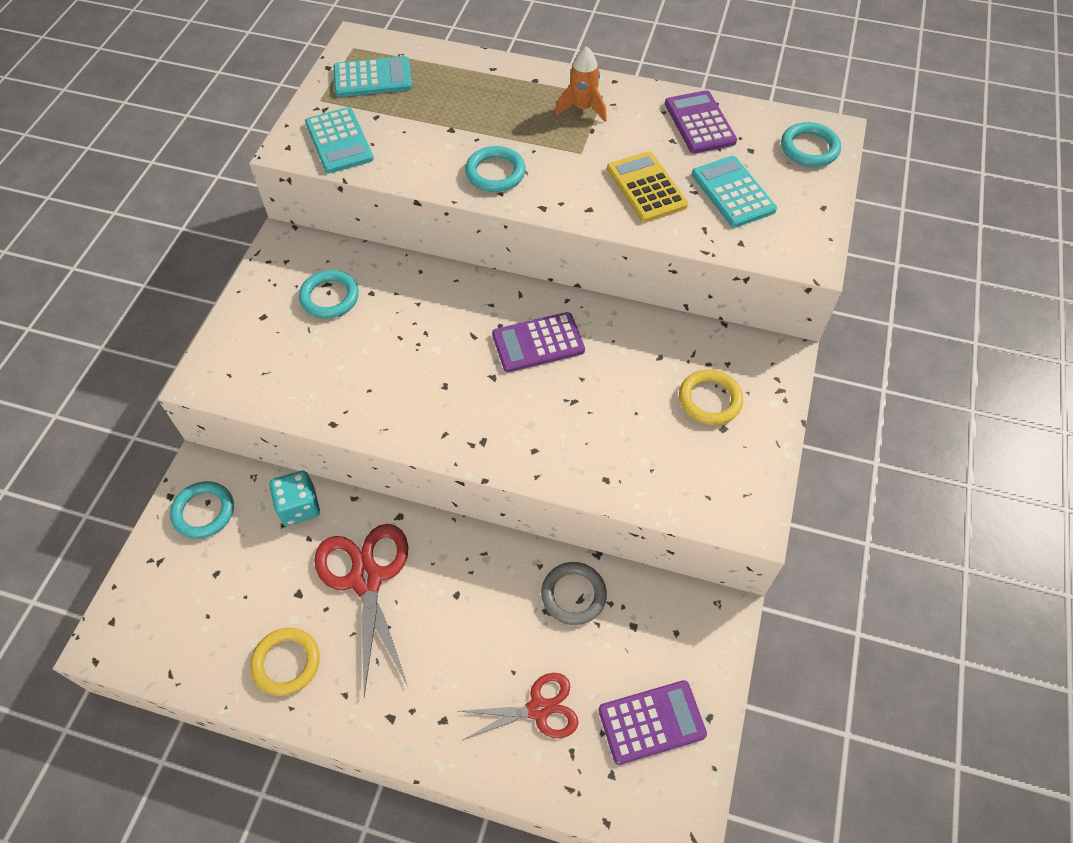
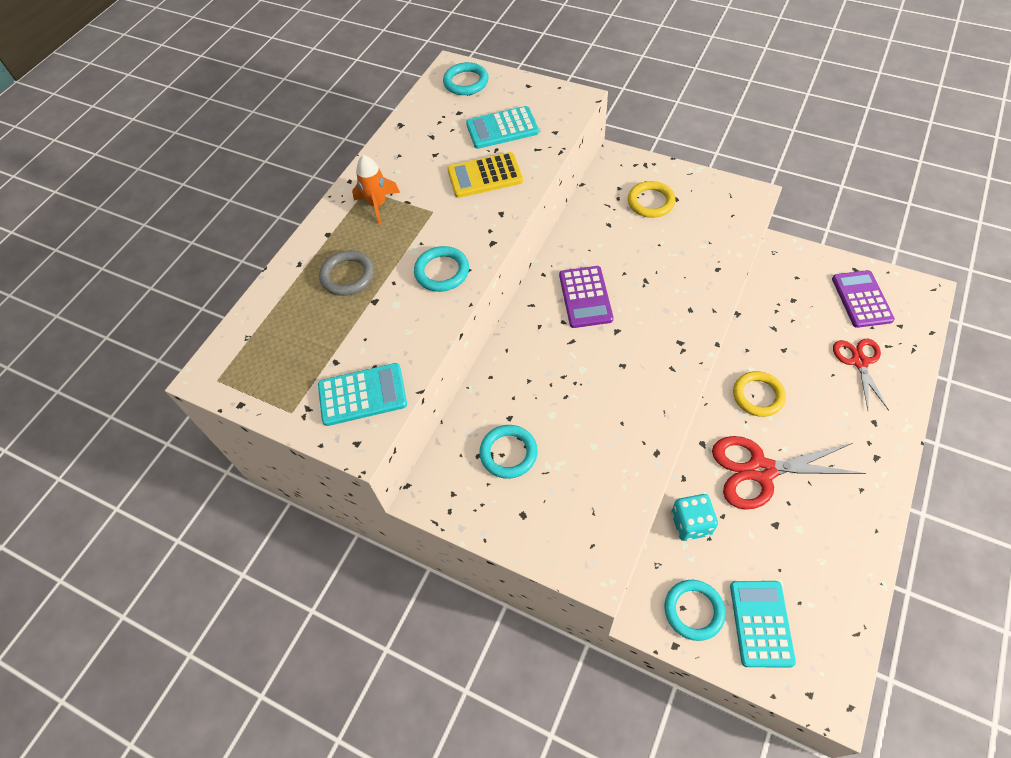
camera: 75 degrees left, 0 degrees up
(286, 663) = (838, 534): yellow ring -> yellow ring (758, 396)
(373, 78) = (275, 363): turquoise calculator -> turquoise calculator (761, 623)
(573, 595) = (770, 331): grey ring -> grey ring (348, 276)
(699, 123) = (419, 136): purple calculator -> none

